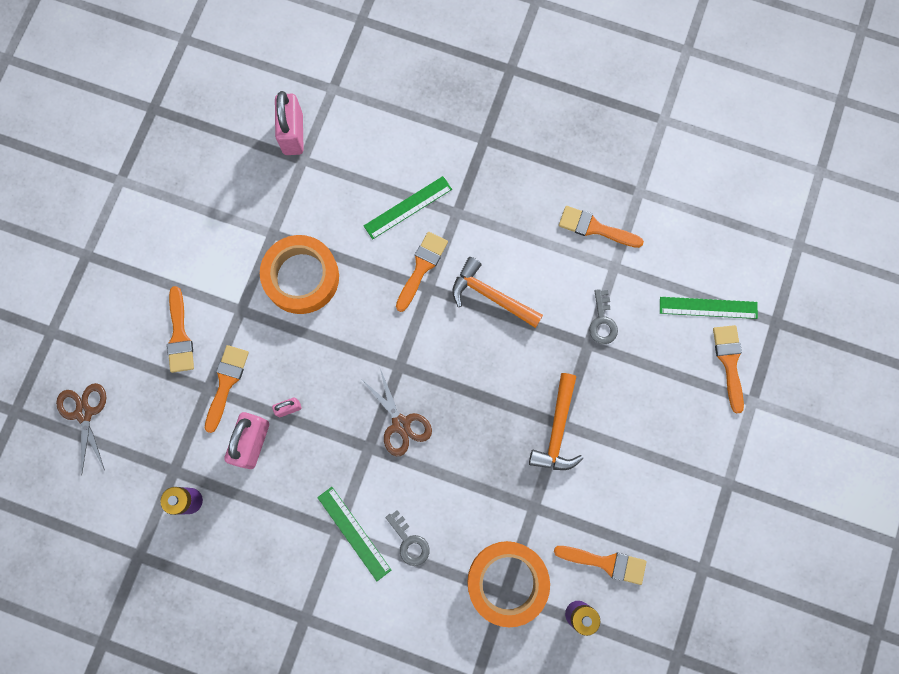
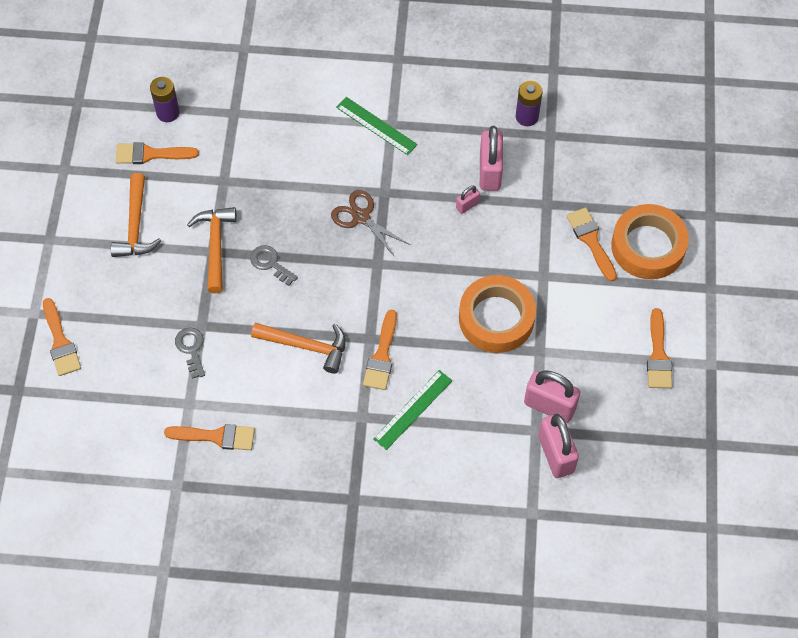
camera: 165 degrees right, 15 degrees down
(84, 413) = (648, 159): brown scissors -> none
(226, 383) = (532, 212): orange brush -> orange brush (658, 355)
(282, 179) = (549, 406): none -> pink padlock
(409, 542) = (326, 130): grey key -> grey key (270, 263)
(507, 582) = (234, 121): orange tape -> orange tape (648, 246)
(636, 476) = (135, 225): none -> orange hammer
(708, 307) = (88, 387): green ruler -> none

